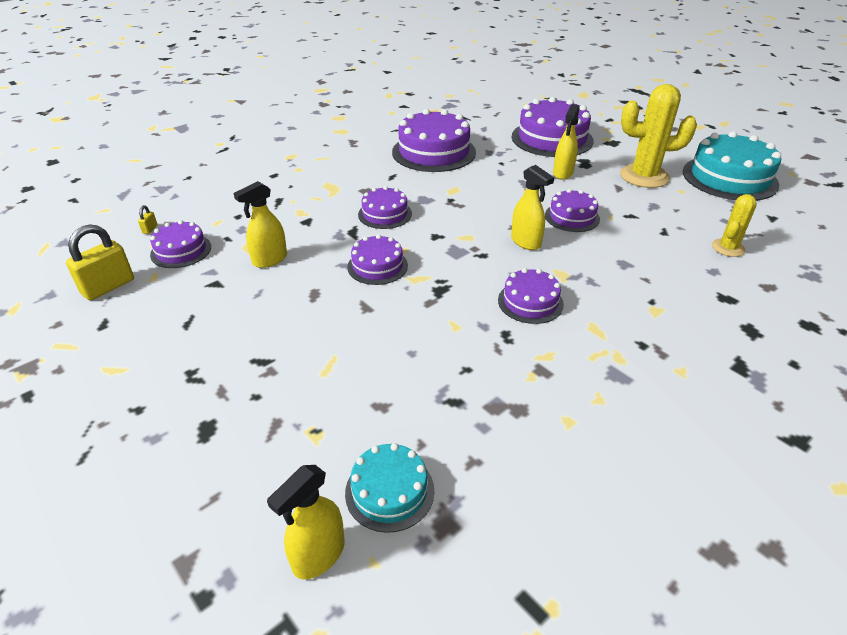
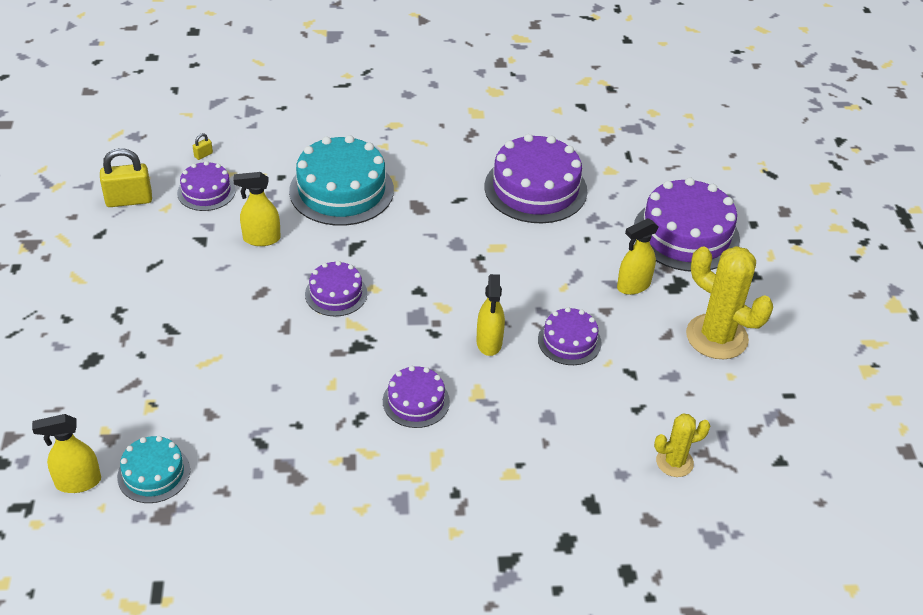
camera: 35 degrees right, 5 degrees up
(385, 214) = (402, 241): purple cake -> none
(729, 178) = (814, 392): turquoise cake -> turquoise cake (341, 190)

